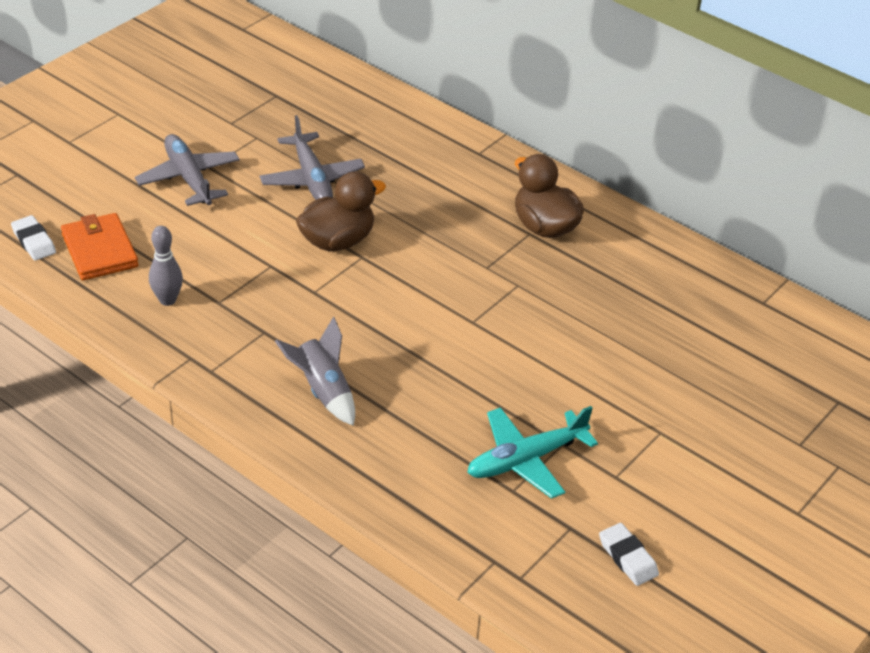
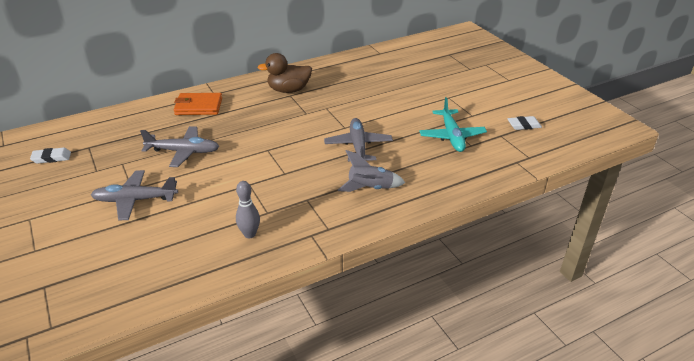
camera: 65 degrees left, 5 degrees down
(34, 241) = (134, 291): white eraser -> white eraser (51, 158)
(99, 251) = (174, 257): orange wallet -> orange wallet (198, 106)
(337, 241) = (247, 155): brown duck -> none
(427, 351) = (358, 146): none -> grey plane

